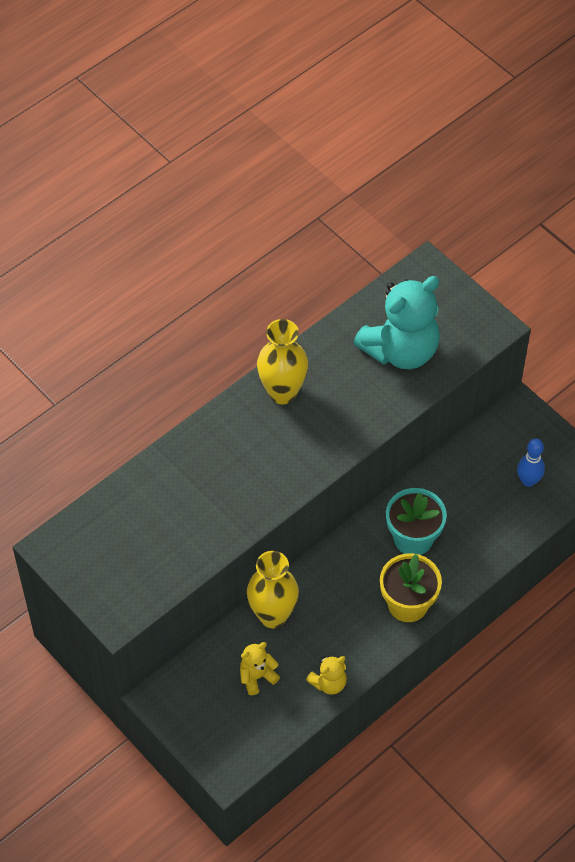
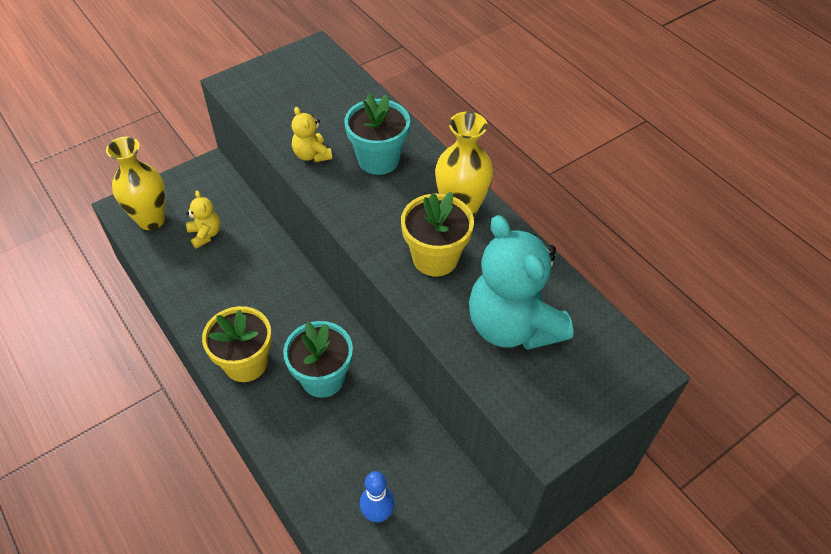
camera: 95 degrees right, 5 degrees down
(223, 464) = (378, 160): none -> turquoise flower pot
(273, 615) = (264, 251): yellow vase -> yellow vase (151, 220)
(329, 683) = (180, 287): yellow teddy bear -> yellow teddy bear (312, 155)
(339, 408) = (435, 258): none -> yellow flower pot

